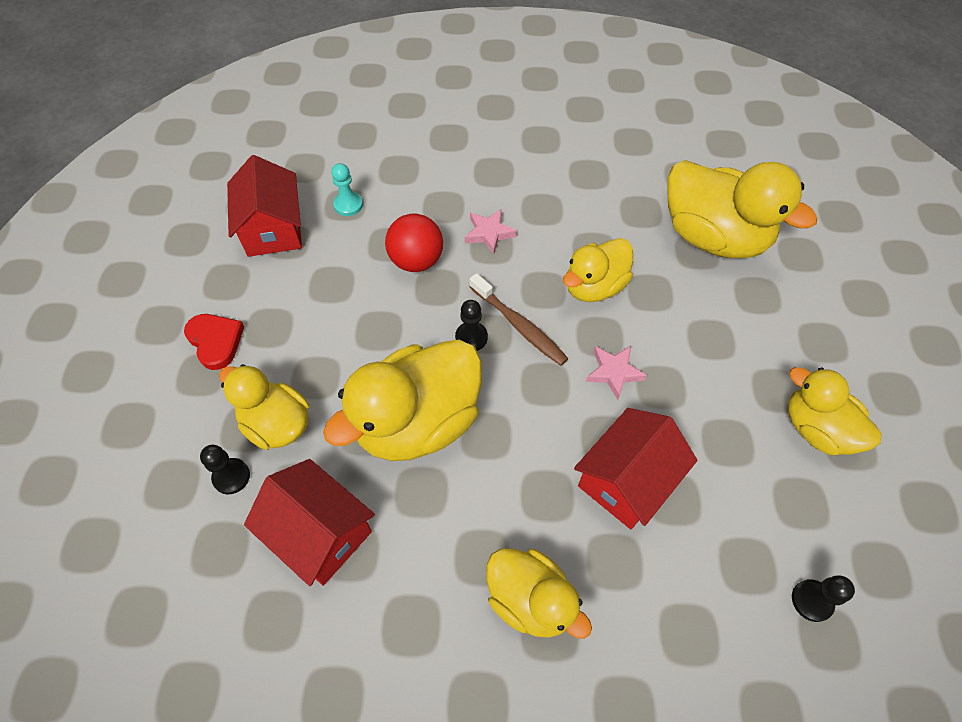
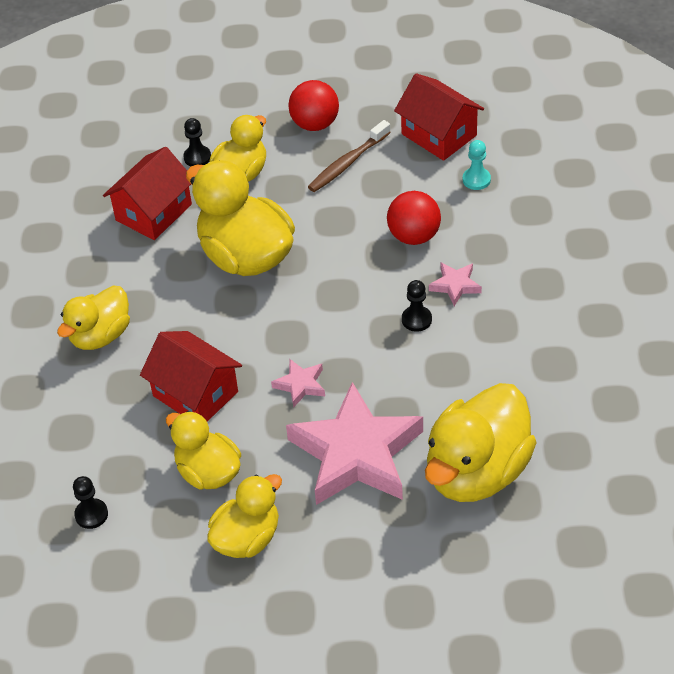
camera: 90 degrees right, 10 degrees down
(215, 341) = (315, 124): red heart -> red ball
(273, 229) = (439, 134): red house -> red house turned 60 degrees clockwise
(471, 337) = (331, 282): black pawn -> black pawn (416, 319)
(519, 326) = (346, 315): brown toothbrush -> brown toothbrush (347, 163)
(594, 286) = (398, 369): yellow duck -> yellow duck (208, 472)
(700, 327) = (356, 454): none -> pink star

